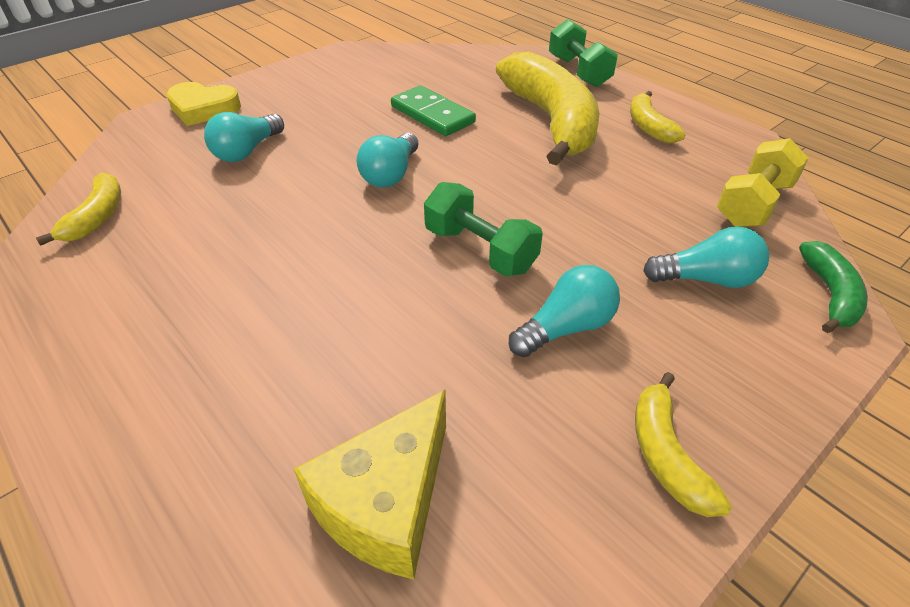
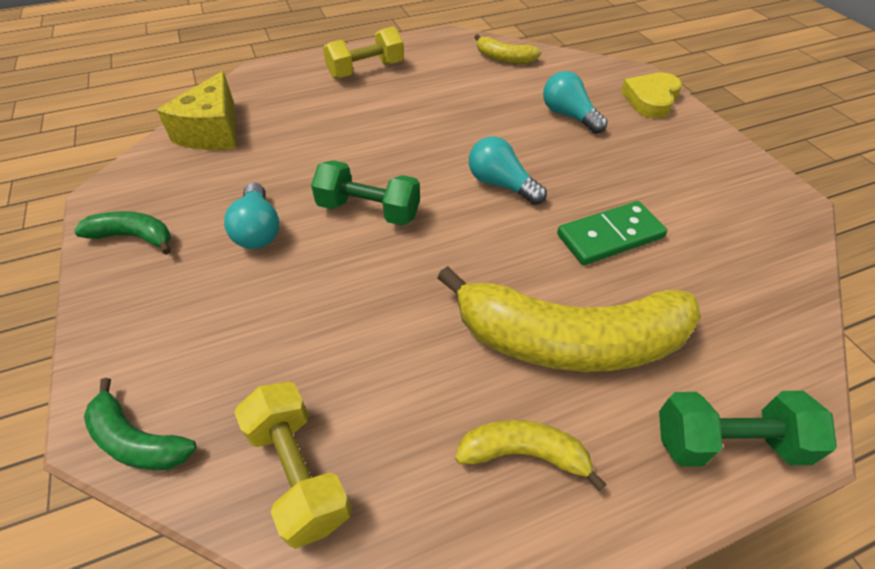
camera: 110 degrees right, 5 degrees up
(135, 359) = (366, 70): none -> yellow dumbbell
(386, 503) = (213, 131): yellow cheese -> yellow cheese turned 135 degrees counterclockwise
(480, 250) = (369, 211): green dumbbell -> green dumbbell turned 45 degrees clockwise
(666, 454) = (134, 237): yellow banana -> green banana
(706, 279) = (233, 344): turquoise light bulb -> none

